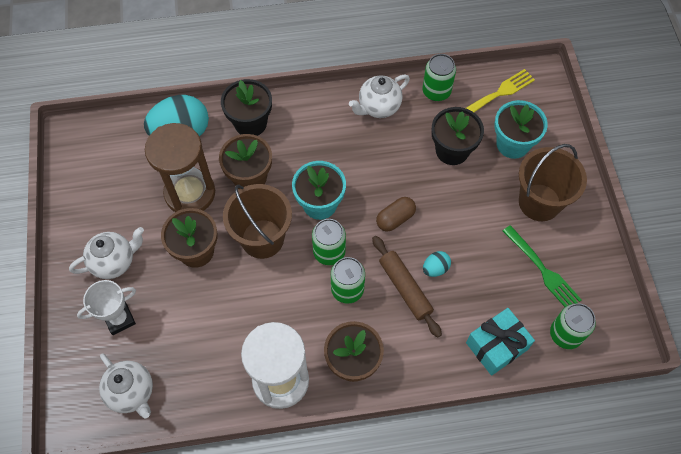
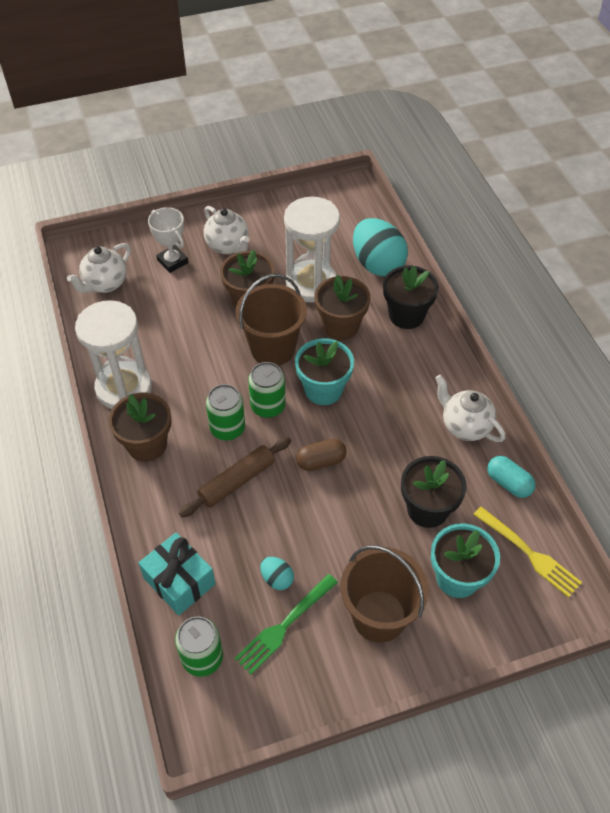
camera: 80 degrees right, 10 degrees down
(190, 193) = (311, 284): brown hourglass -> white hourglass
(395, 219) = (321, 461): brown capsule -> brown capsule turned 60 degrees counterclockwise
(435, 268) = (266, 508): turquoise egg -> turquoise egg (277, 579)
(436, 91) = (508, 483): green can -> turquoise capsule

